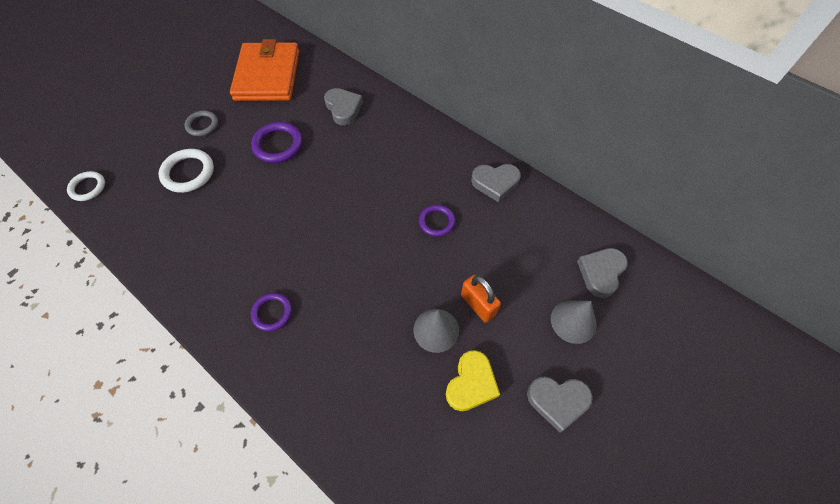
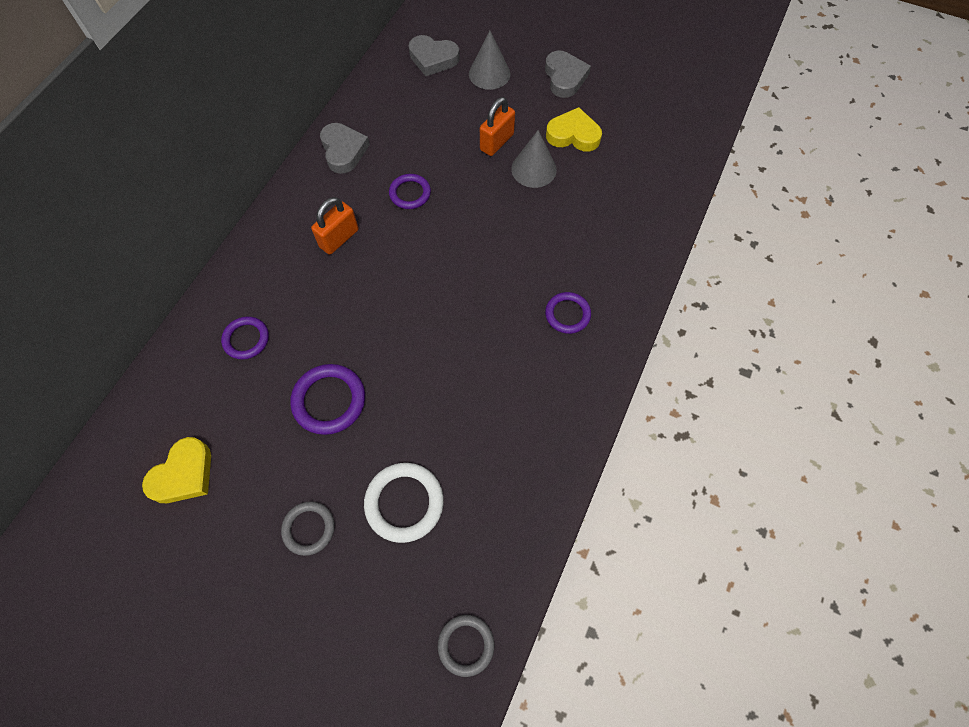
camera: 105 degrees left, 5 degrees up
(88, 187) = (466, 645): white ring -> grey ring
(267, 75) = (184, 474): orange wallet -> yellow heart
(343, 109) = (246, 339): grey heart -> purple ring
(407, 168) = (339, 238): none -> orange padlock

